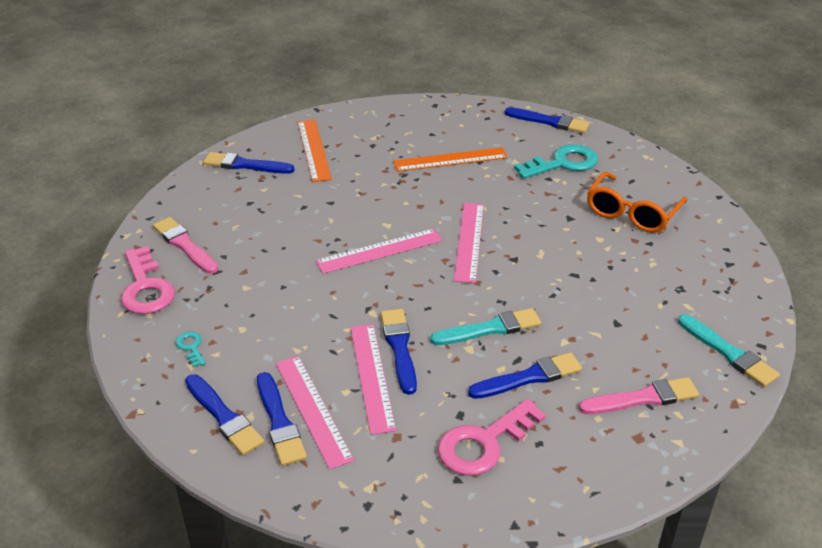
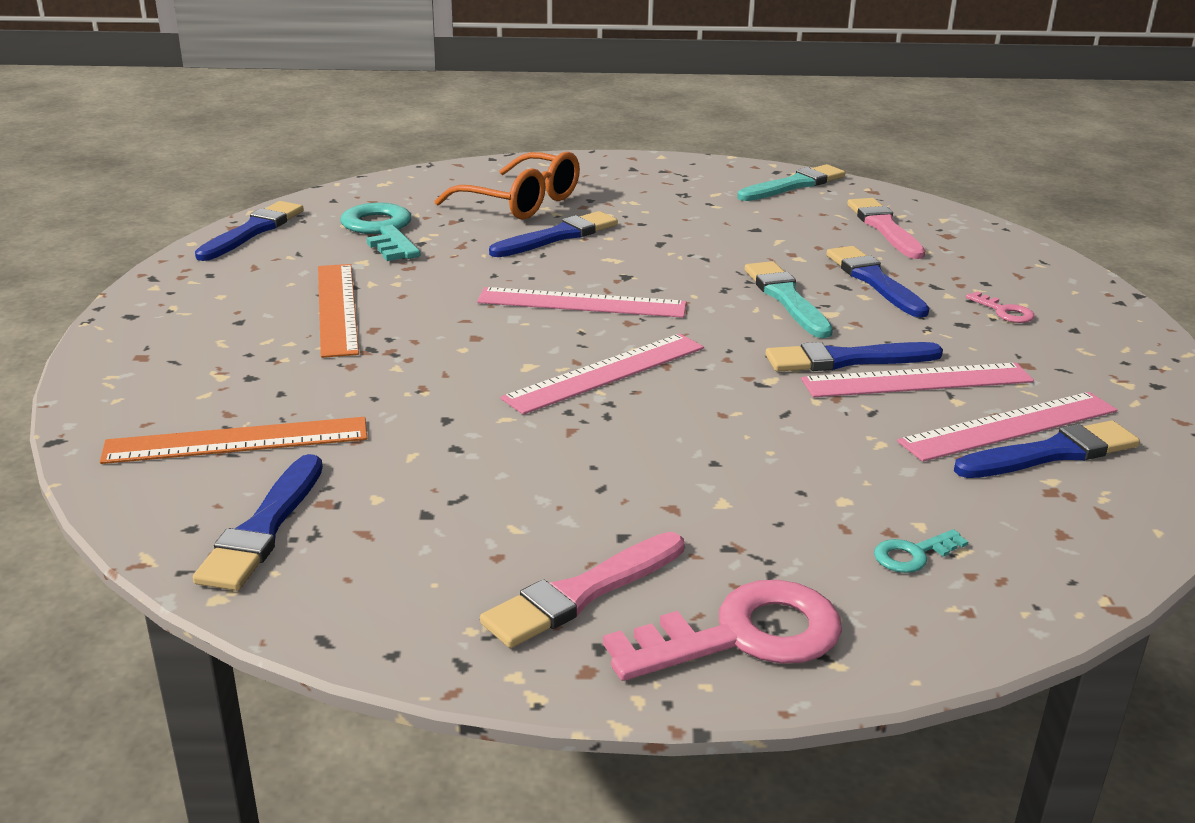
camera: 90 degrees left, 10 degrees down
(223, 417) = (1068, 505): blue brush -> blue brush (557, 236)
(379, 251) = (606, 373): pink ruler -> pink ruler turned 75 degrees clockwise
(484, 443) = (1004, 311): pink key -> pink key, size x0.46

